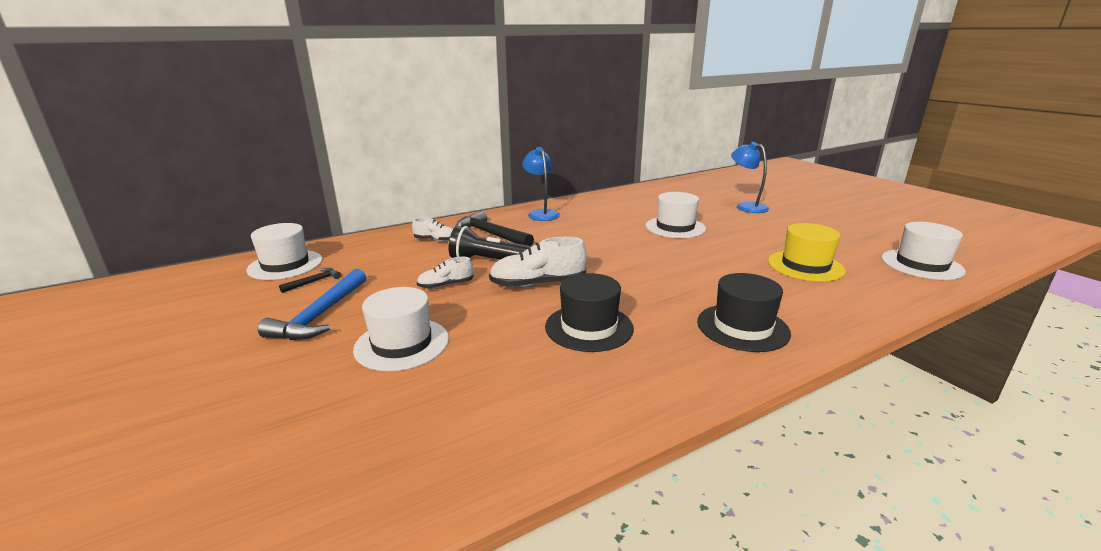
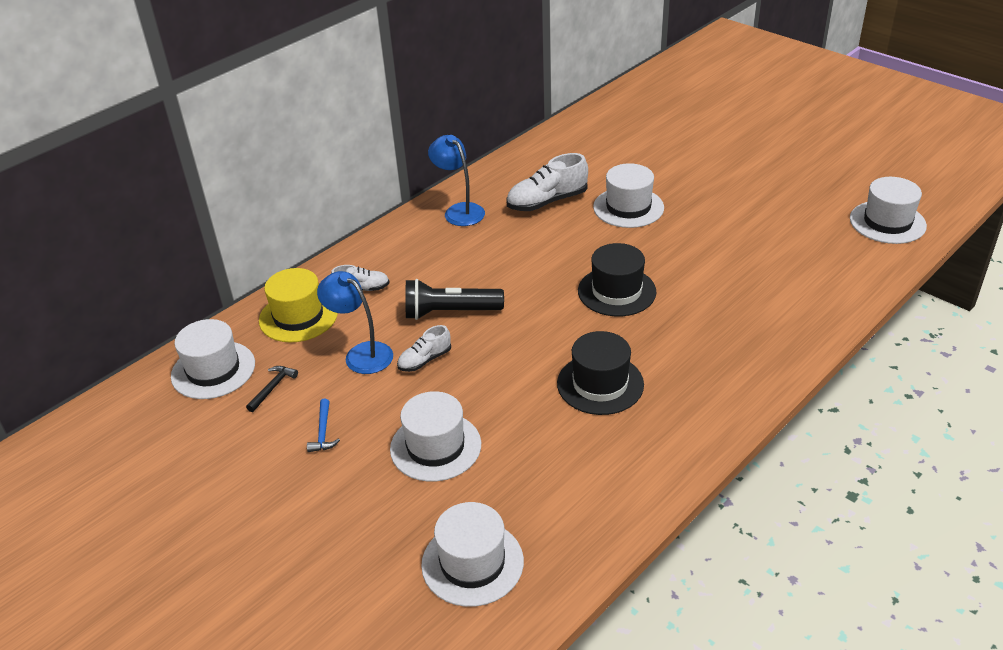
camera: 15 degrees left, 15 degrees up
(320, 315) = (323, 432): blue hammer -> blue hammer, size x0.49
(346, 454) = (472, 563): none -> white hat
(491, 234) = (421, 264): black hammer -> none
(538, 284) = (521, 336): white shoe -> white shoe (547, 202)
(742, 327) = (737, 351): black hat -> black hat (616, 291)
(746, 206) = (697, 149): blue lamp -> blue lamp (361, 354)
(805, 266) = (779, 248): yellow hat -> yellow hat (298, 316)

